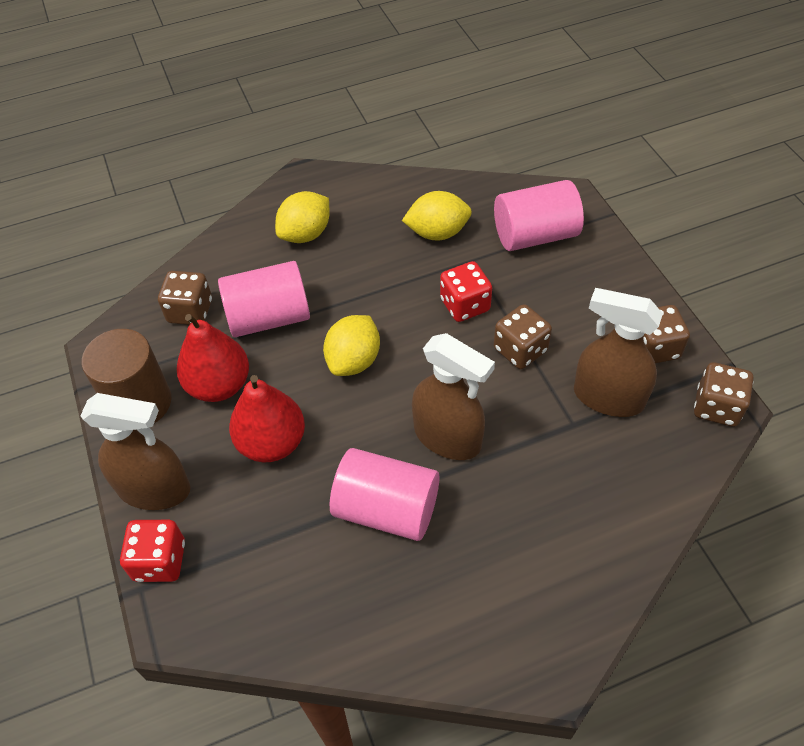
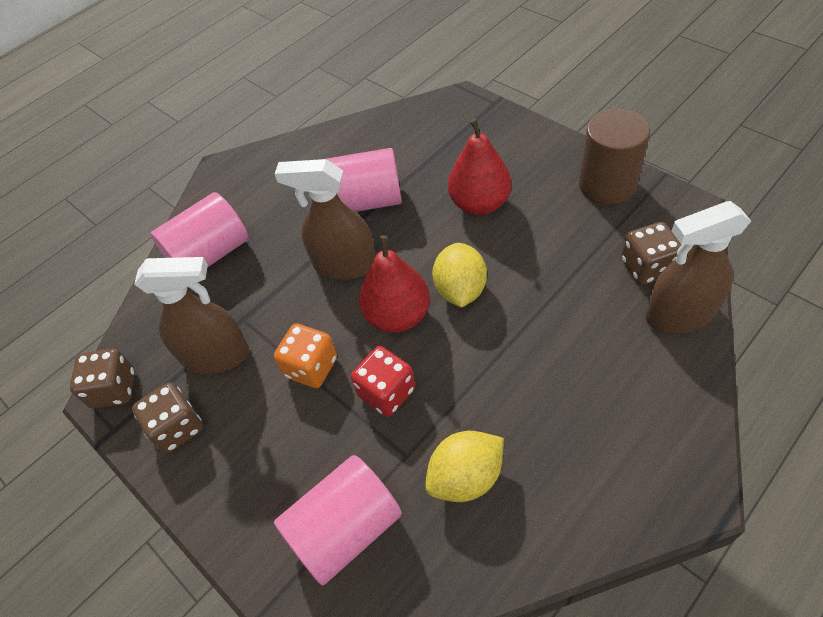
camera: 160 degrees right, 0 degrees up
(155, 489) = (537, 145): brown spray bottle -> brown spray bottle (679, 314)
(160, 561) = (495, 117): red dice -> none
(219, 385) = (558, 222): red pear -> red pear (398, 316)
(269, 317) = (569, 294): pink cylinder -> pink cylinder (210, 254)
(305, 234) = (615, 403): yellow lemon -> none
(520, 350) = (311, 367): brown dice -> orange dice

